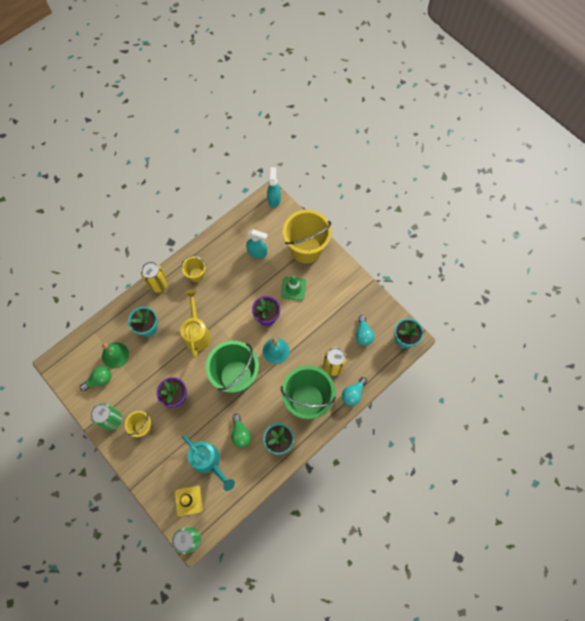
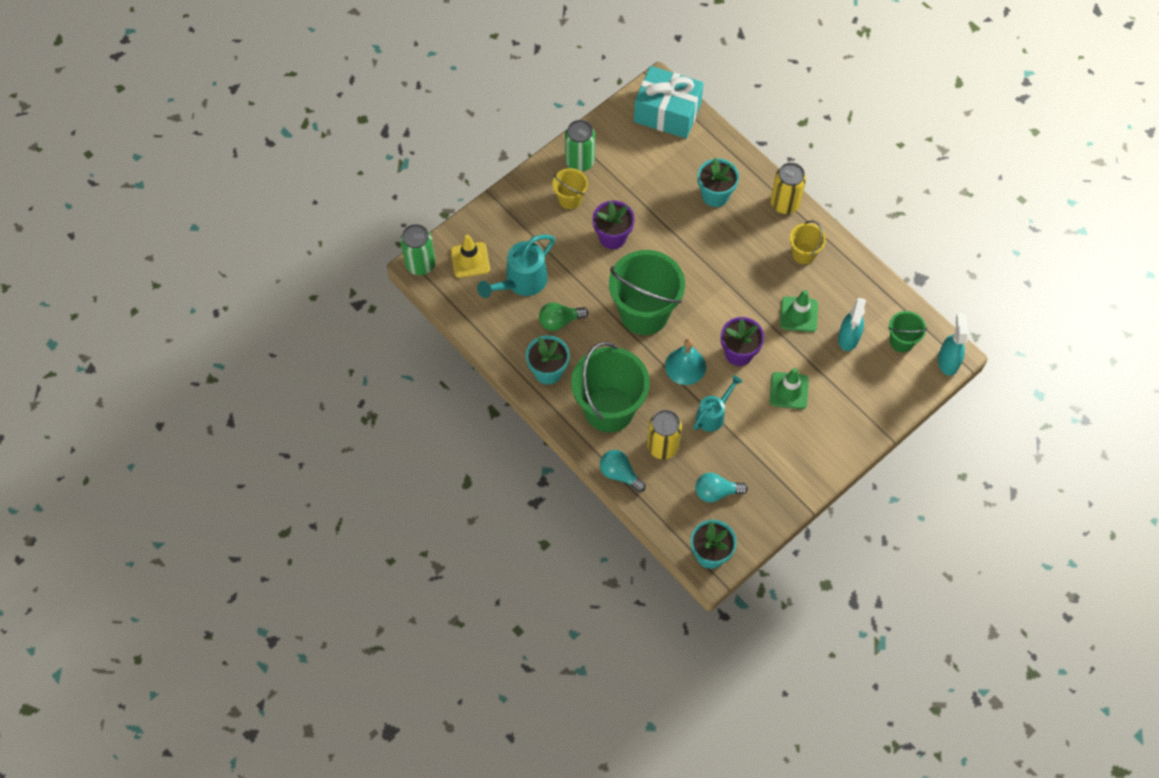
camera: 90 degrees right, 5 degrees down
(78, 358) = (667, 113): none -> turquoise gift
(99, 380) = (635, 142): green light bulb -> none
(115, 355) = (672, 157): green bell -> none
(197, 333) = (709, 258): yellow watering can -> none
(240, 280) = (799, 314): none -> green traffic cone
(260, 223) = (901, 341): none -> green bucket
(274, 199) = (948, 361): turquoise spray bottle -> turquoise spray bottle turned 90 degrees counterclockwise
(306, 249) = (859, 409): yellow bucket -> none
(310, 334) = (713, 415): none -> turquoise watering can

